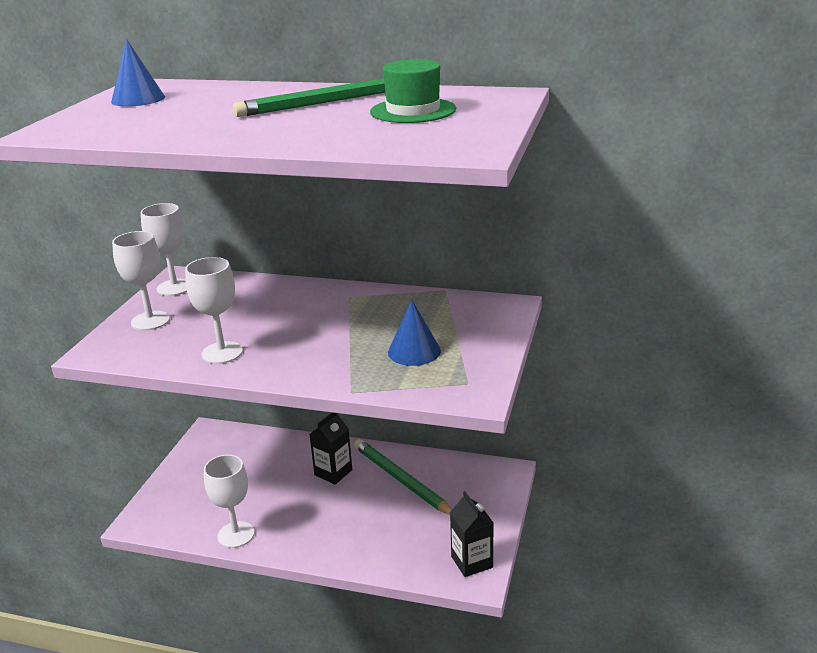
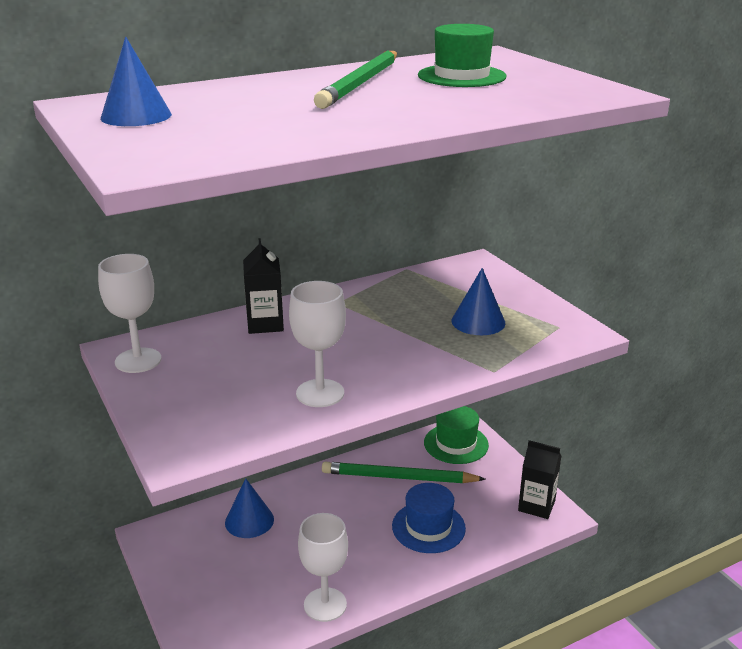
camera: 45 degrees left, 0 degrees up
(150, 321) = (179, 400): white goblet -> none
(269, 454) = (249, 521): none -> blue cone
(333, 472) = (333, 503): black carton -> black carton (265, 324)
(369, 527) = (428, 527): none -> blue hat
(481, 479) = (456, 444): none -> green hat

